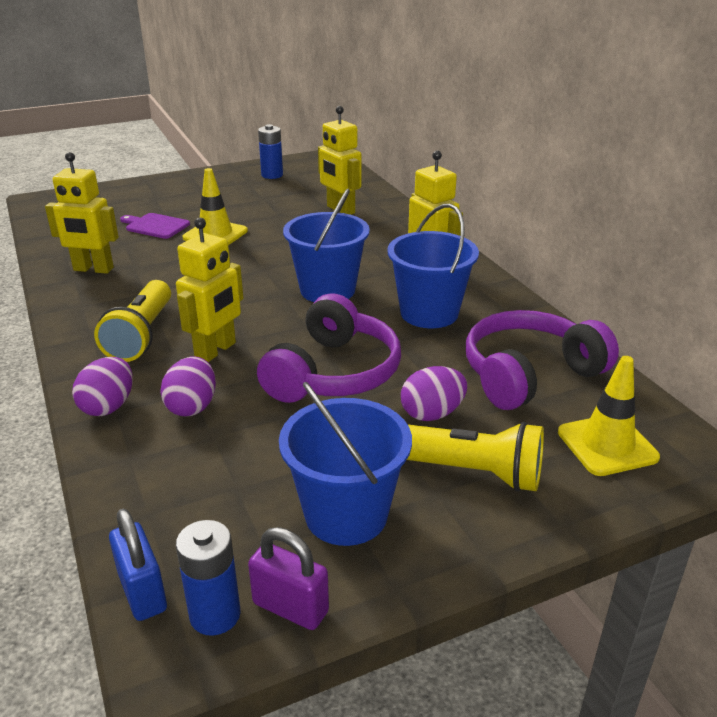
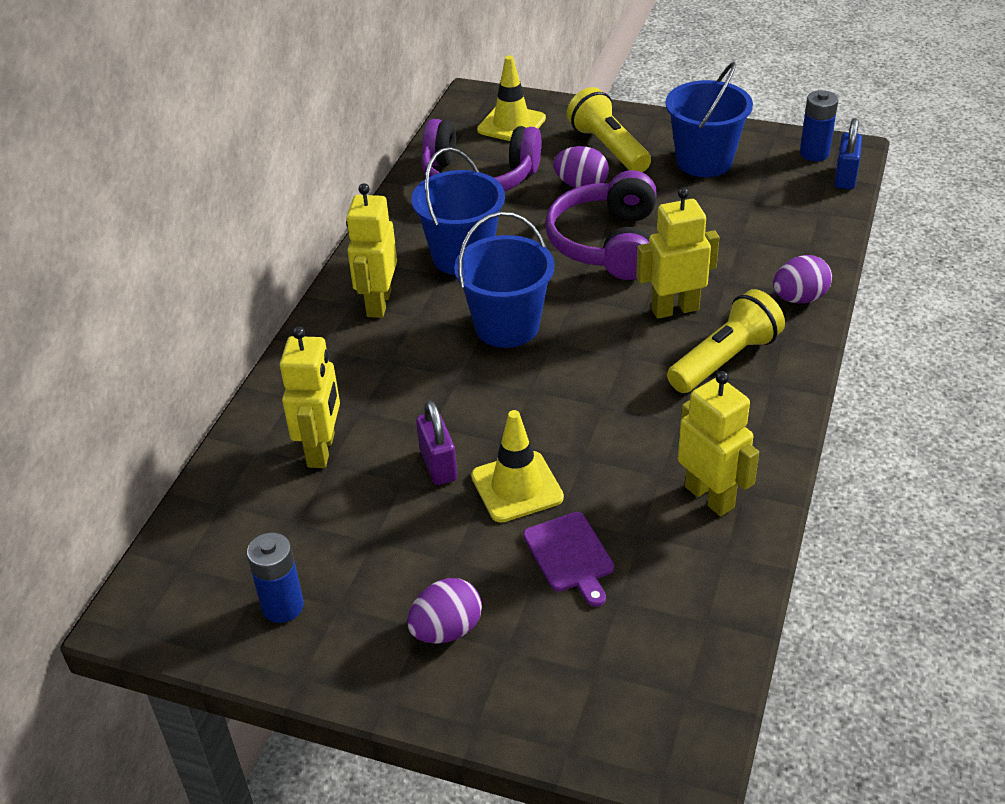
camera: 135 degrees left, 10 degrees up
(192, 406) = (736, 268): purple egg -> purple egg (446, 630)
(290, 607) = (774, 140): purple padlock -> purple padlock (438, 465)
(334, 373) = (606, 243): purple headphones -> purple headphones turned 60 degrees counterclockwise

